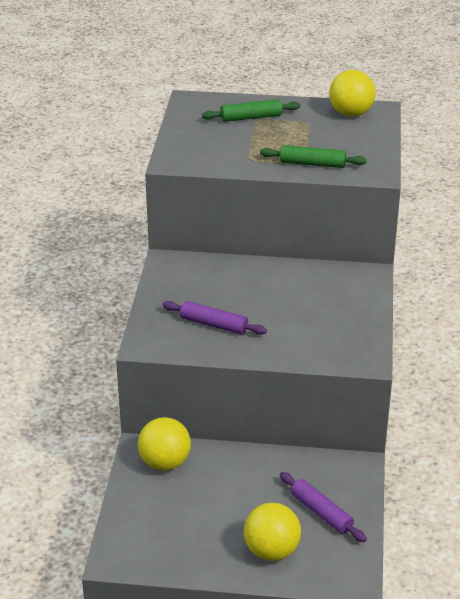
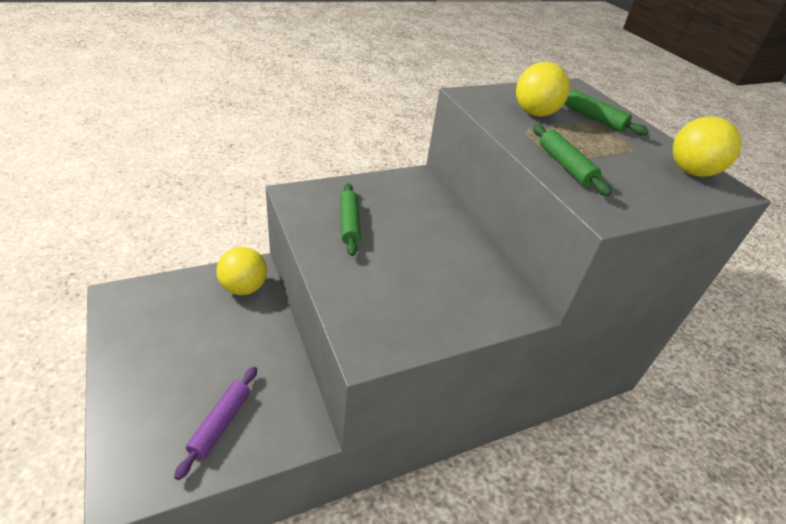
camera: 55 degrees right, 5 degrees up
(213, 324) = (349, 224): purple rolling pin -> green rolling pin
(271, 551) = (150, 400): yellow ball -> yellow ball (534, 113)

